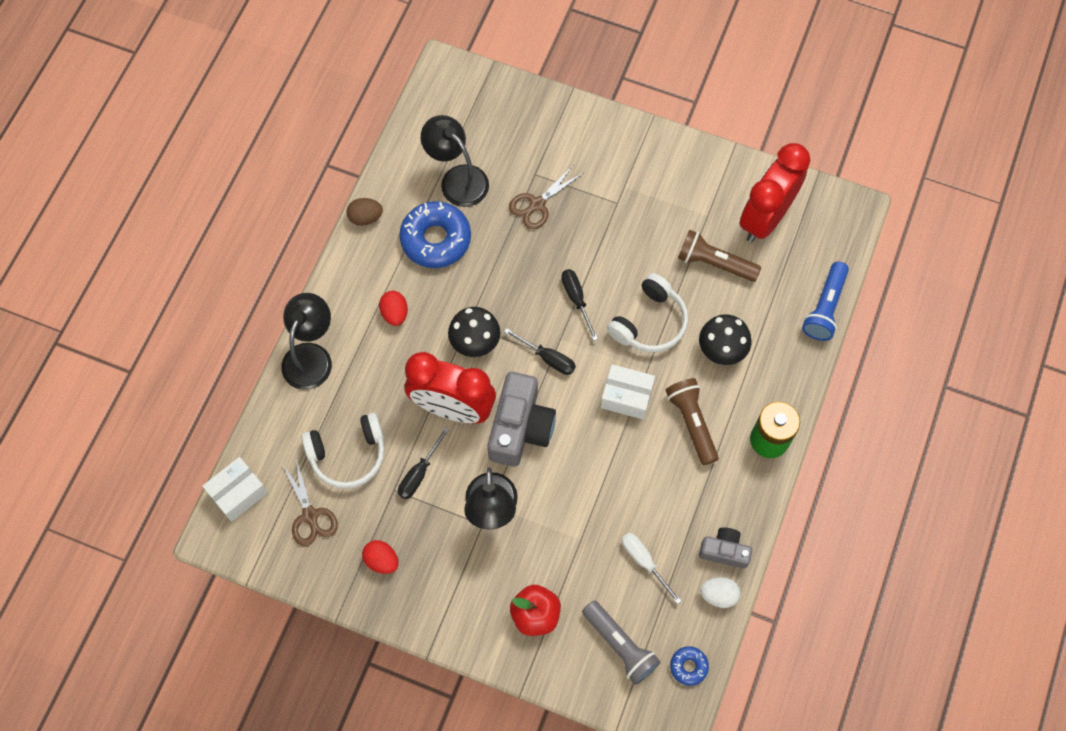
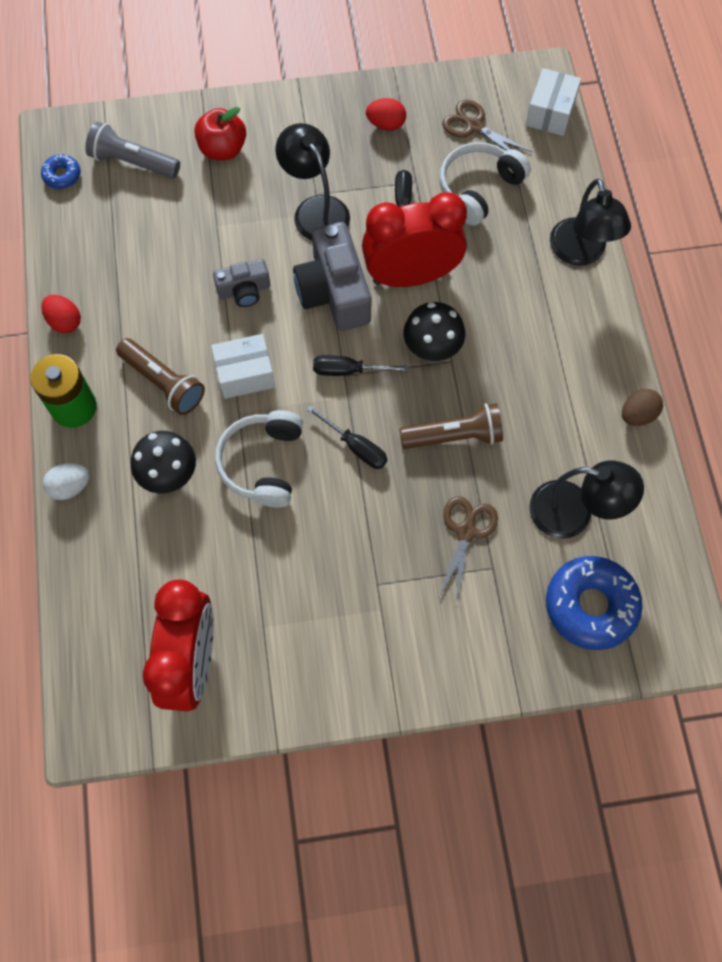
camera: 150 degrees right, 0 degrees up
(395, 313) = (532, 334): red egg -> red egg (65, 322)
(436, 239) = (547, 431): blue donut -> blue donut (590, 606)
(644, 562) = (146, 236): white screwdriver -> none
(714, 263) = (225, 571): brown flashlight -> brown flashlight (454, 436)
(718, 595) = (61, 243): white egg -> white egg (70, 487)
(724, 551) = (73, 282): grey camera -> grey camera (244, 290)
(825, 308) = (72, 585): blue flashlight -> none

